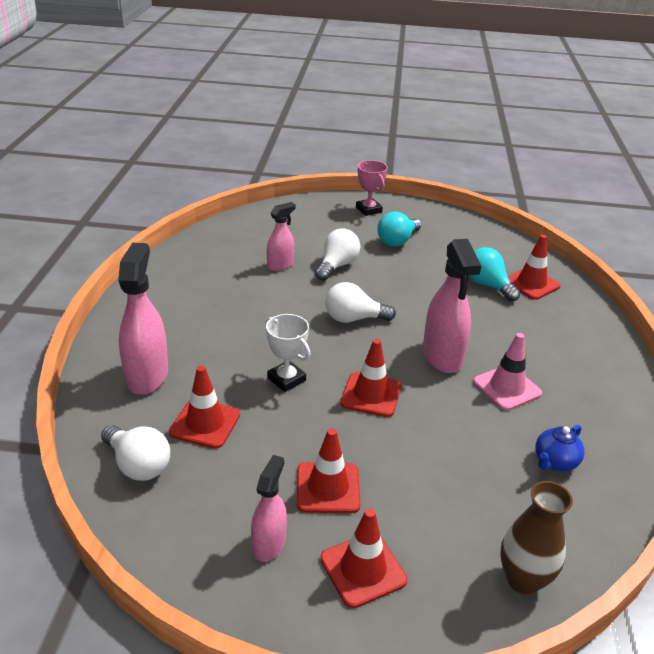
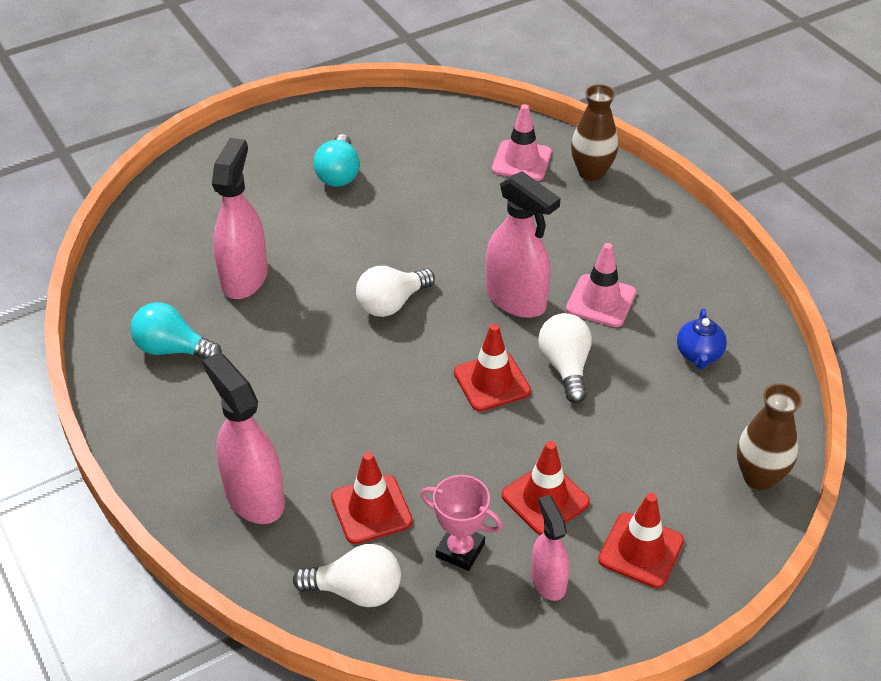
camera: 35 degrees left, 10 degrees up
(280, 265) = (244, 278): pink spray bottle -> pink spray bottle, size x1.68
(286, 379) = (397, 414): white trophy -> none
(337, 266) = (307, 244): white light bulb -> white light bulb (565, 367)
(368, 210) = (264, 144): pink trophy -> pink trophy (460, 550)
(488, 285) = (483, 186): turquoise light bulb -> turquoise light bulb (172, 349)
(531, 284) = (521, 161): red traffic cone -> pink traffic cone
(579, 311) = (591, 172): none -> brown vase

